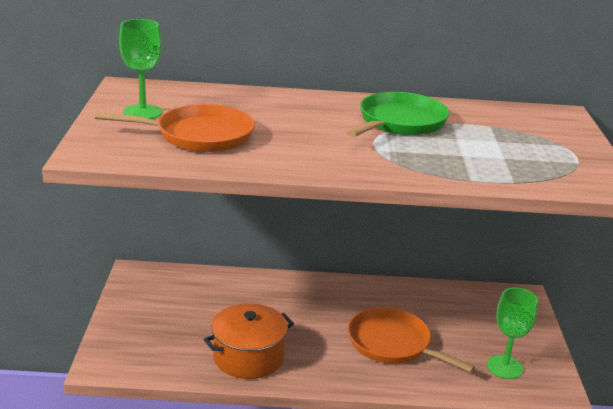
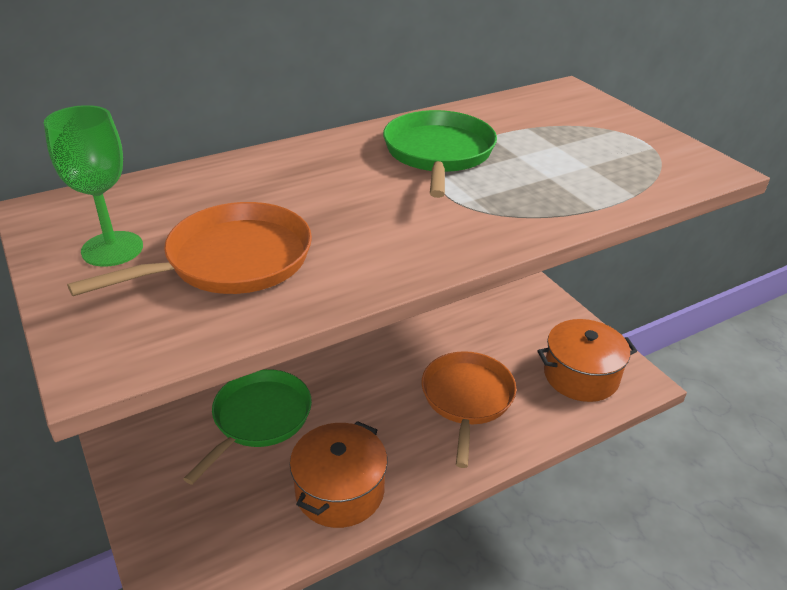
camera: 30 degrees left, 10 degrees up
(231, 297) = (259, 418): none -> green pan
(392, 344) = (467, 398): orange pan -> orange pan turned 90 degrees clockwise
(505, 367) = (581, 375): green goblet -> orange pot

